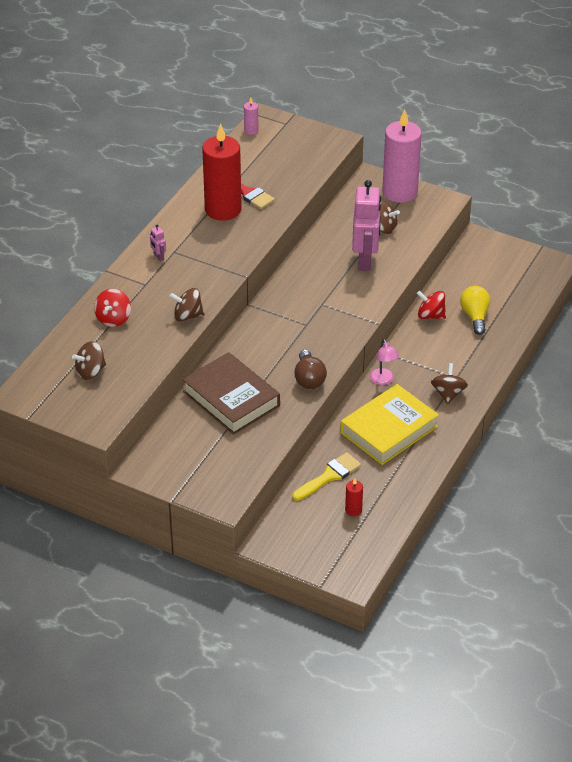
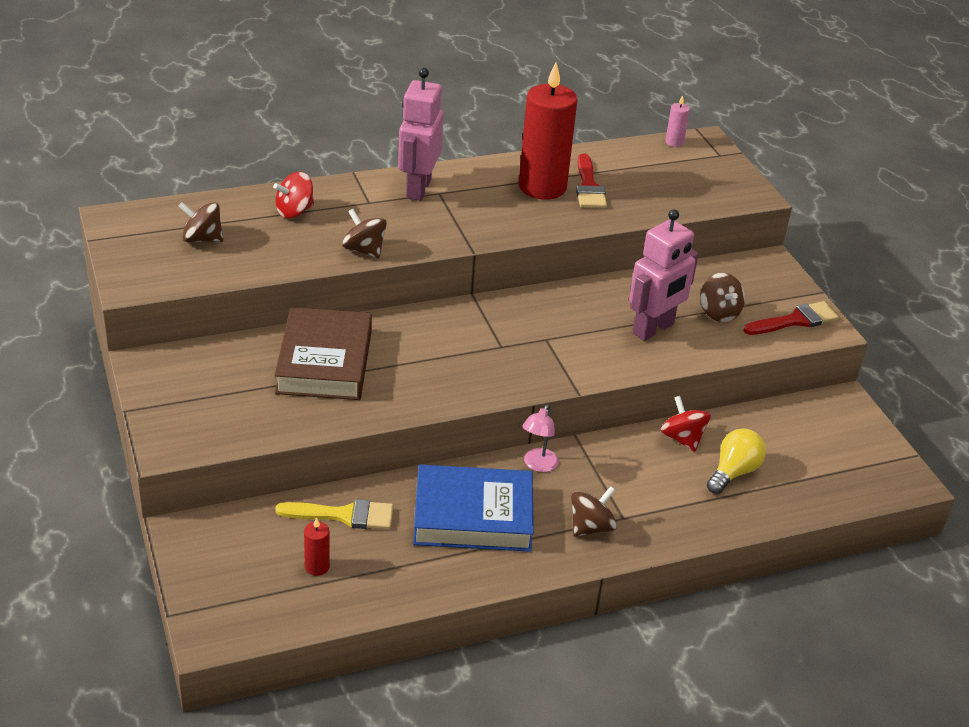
camera: 40 degrees right, 5 degrees down
(158, 257) = (418, 189): pink robot -> pink robot, size x2.48
(309, 379) = (427, 396): brown light bulb -> none
(389, 430) = (473, 516): yellow book -> blue book
(400, 192) = (785, 292): pink candle -> none
(424, 206) = (795, 320): none -> red brush

